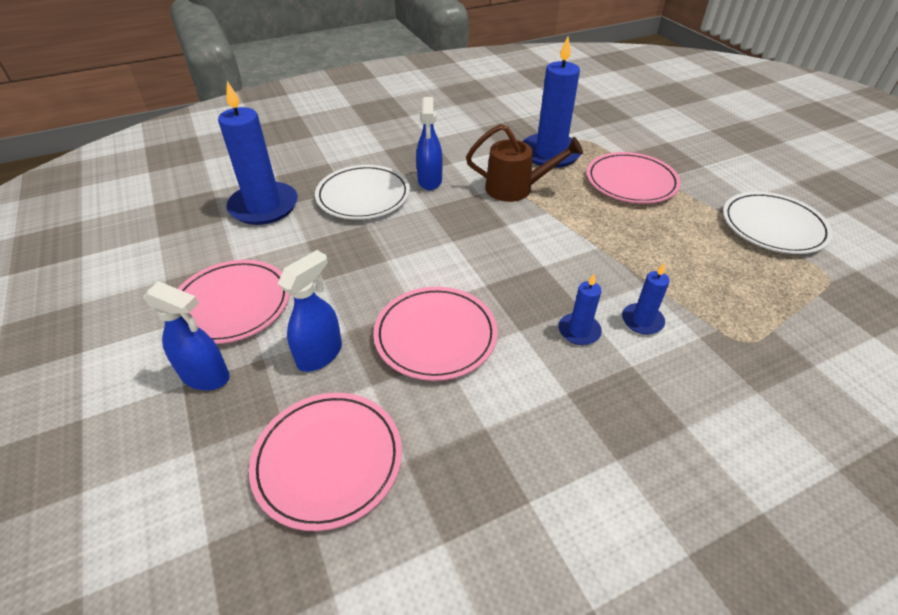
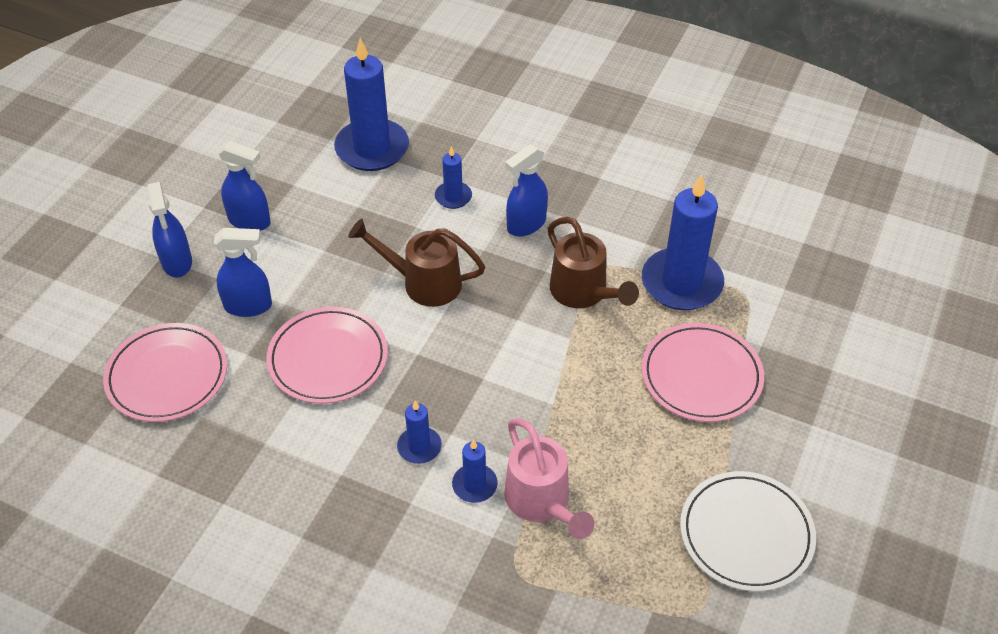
camera: 50 degrees right, 5 degrees up
(232, 304) = (250, 221): pink plate -> blue spray bottle
(363, 196) = (453, 197): white plate -> blue candle
(422, 247) = (423, 283): none -> brown watering can
(685, 296) = (541, 502): none -> pink watering can

